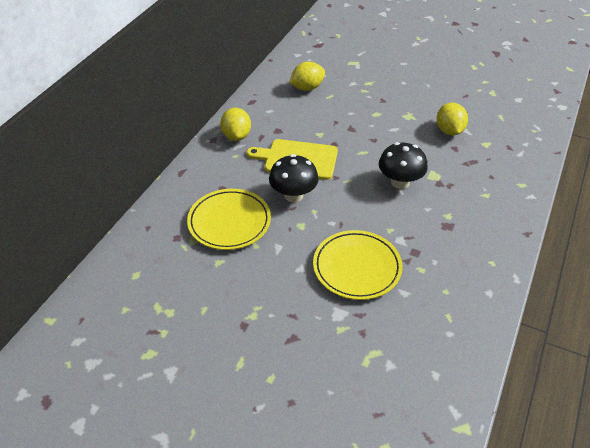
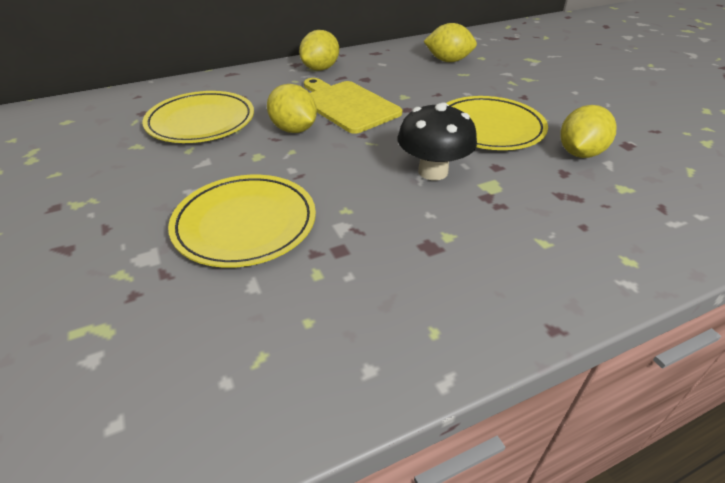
camera: 40 degrees right, 5 degrees down
(293, 195) = (294, 129): black mushroom -> yellow lemon
(392, 136) = (489, 128): none -> yellow plate

